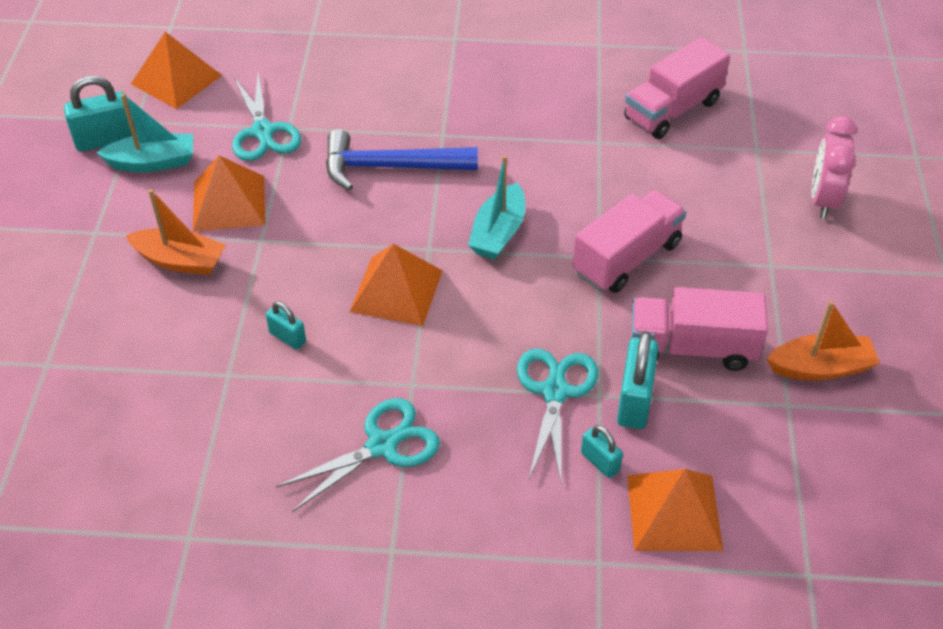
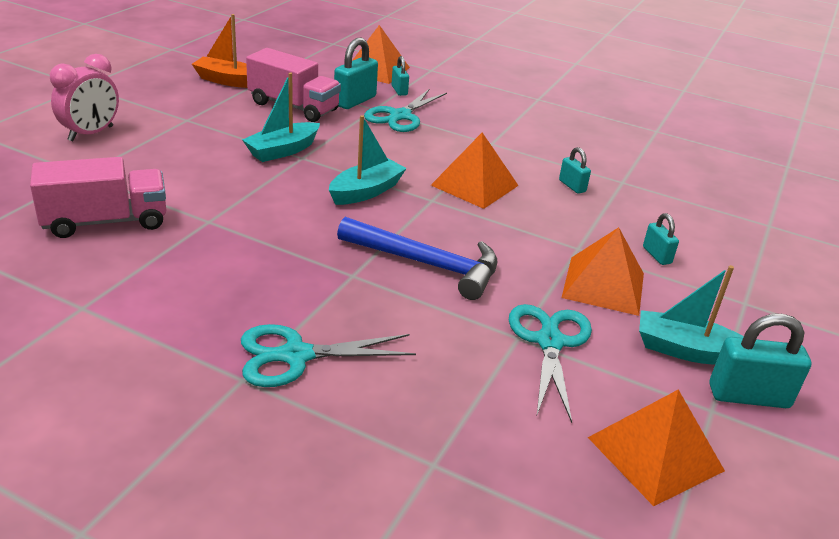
camera: 160 degrees left, 15 degrees down
(180, 261) = (657, 255): orange boat -> turquoise padlock
(382, 445) = (525, 128): turquoise scissors -> turquoise scissors (295, 356)
(627, 258) = (282, 150): pink truck -> turquoise boat

